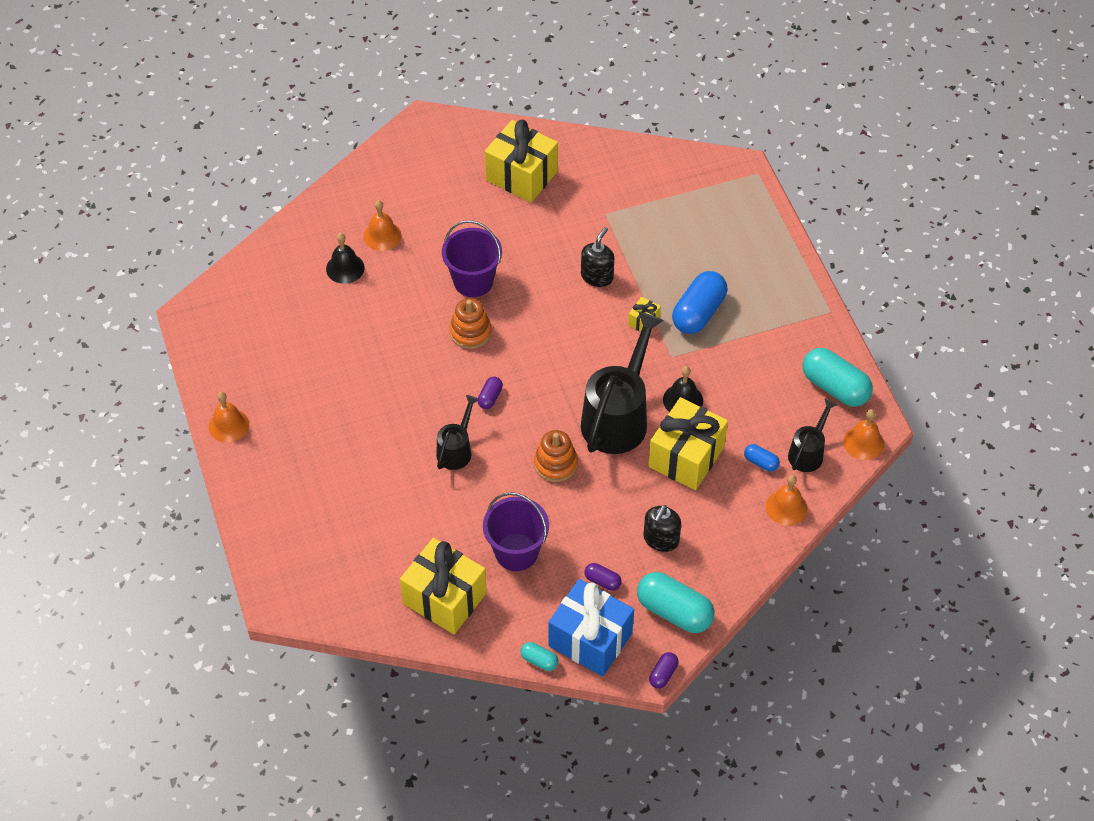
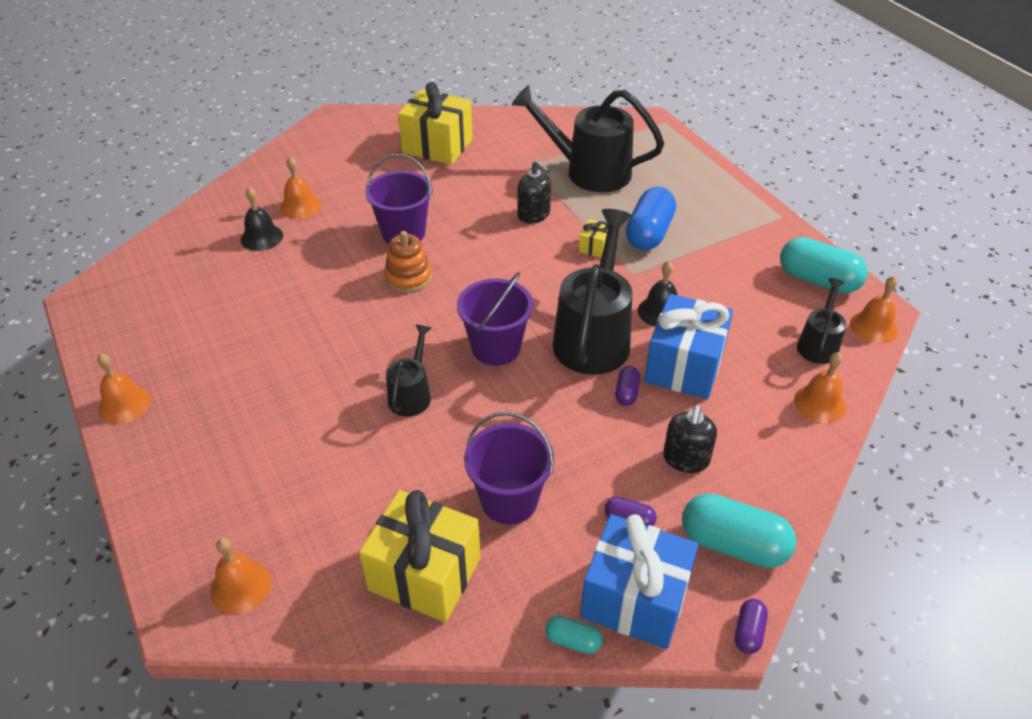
camera: 10 degrees left, 10 degrees down
(314, 587) = (241, 586): none -> orange bell
(490, 397) = (442, 336): purple capsule -> purple capsule (627, 393)
(533, 416) = (496, 348): none -> purple bucket
(555, 464) = (534, 393): orange stacking toy -> none
(597, 276) = (534, 215): black soap dispenser -> black soap dispenser turned 120 degrees clockwise
(662, 229) = (588, 171): none -> black watering can
(686, 457) = (684, 366): yellow gift -> blue gift
(761, 462) = (770, 361): blue capsule -> none

